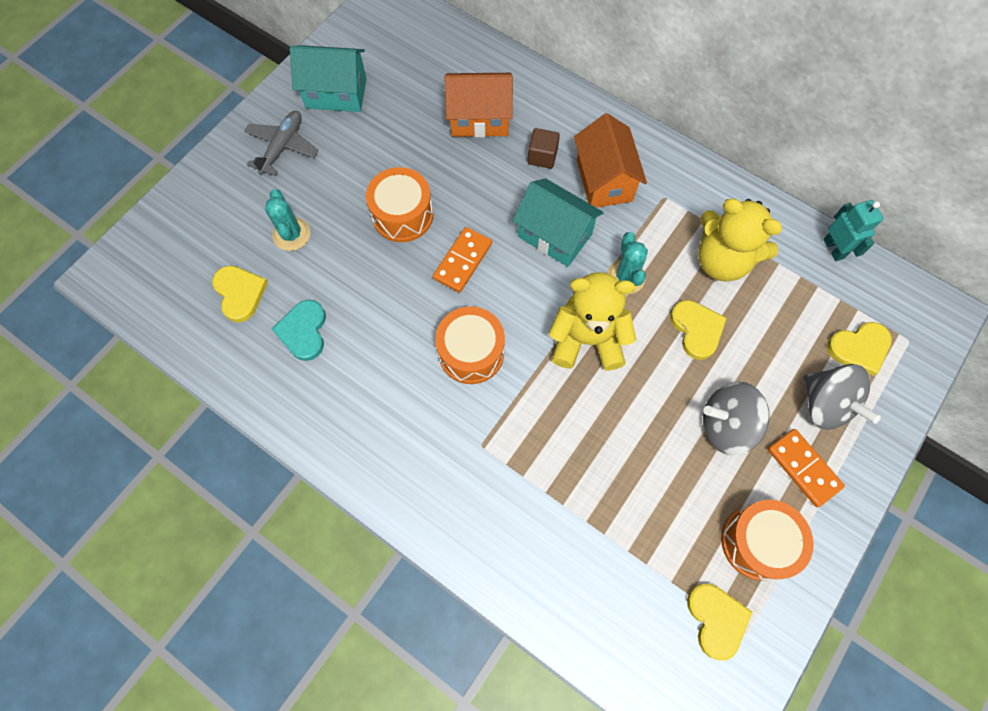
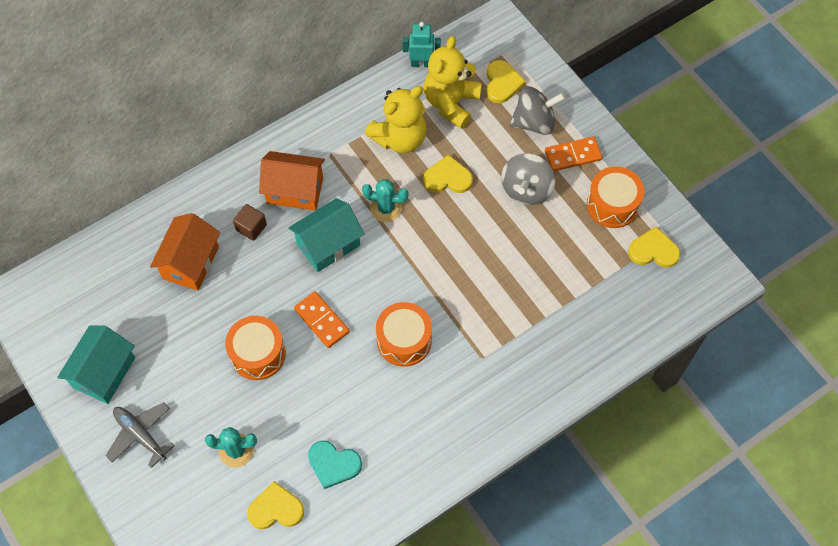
camera: 70 degrees left, 5 degrees down
(587, 339) = (426, 254): yellow teddy bear -> yellow teddy bear (451, 103)

